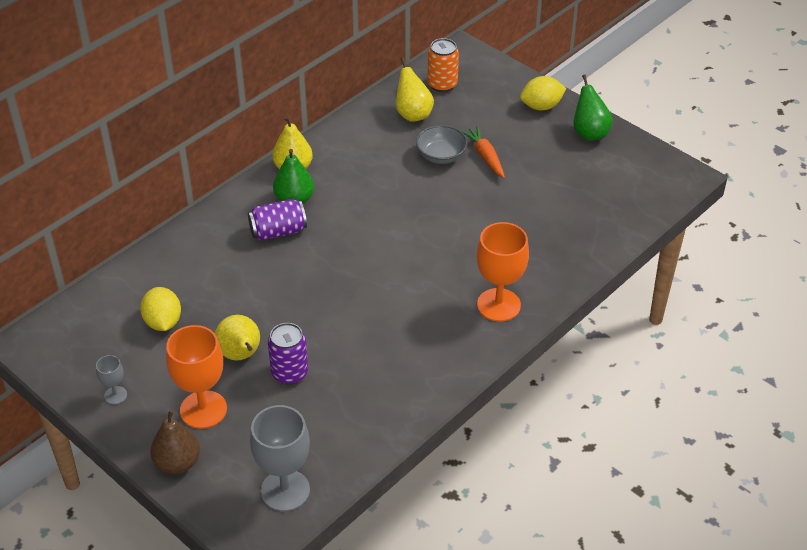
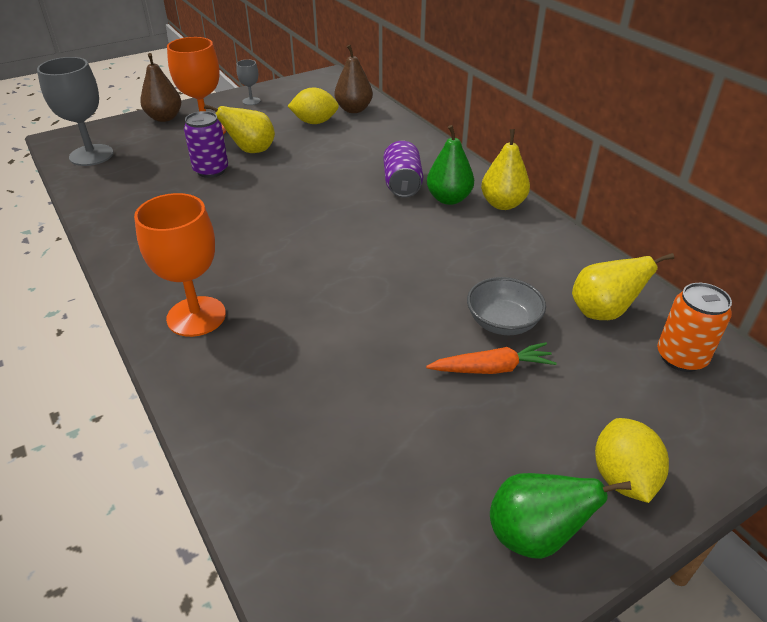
camera: 105 degrees right, 5 degrees down
(124, 297) = (354, 109): none -> brown pear

